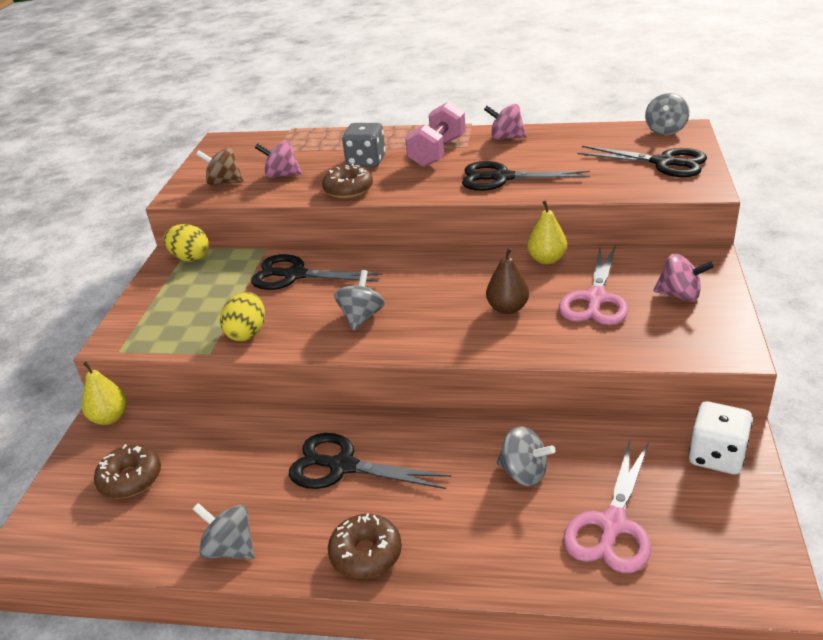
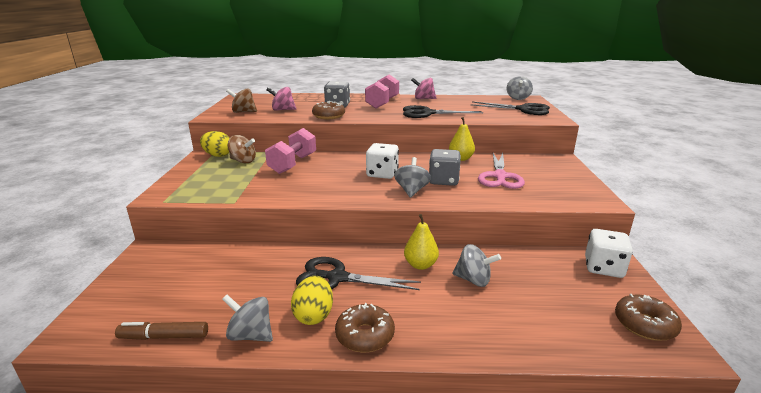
camera: 10 degrees left, 10 degrees down
(110, 418) = (151, 251): yellow pear -> yellow pear (420, 265)
(130, 479) = (166, 289): brown donut -> brown donut (644, 324)
(131, 547) = (164, 337): none -> brown marker
(225, 270) = (243, 161): none -> brown spinning top
(247, 333) = (262, 192): yellow egg -> yellow egg (314, 315)
(295, 275) = (293, 164): black scissors -> pink dumbbell
(361, 317) = (343, 184): grey spinning top -> grey spinning top (411, 191)
(420, 295) = (382, 174): none -> white dice
(507, 308) = (443, 181): brown pear -> grey dice
(612, 525) = (548, 311): pink scissors -> none
(680, 295) = (553, 175): pink spinning top -> none

